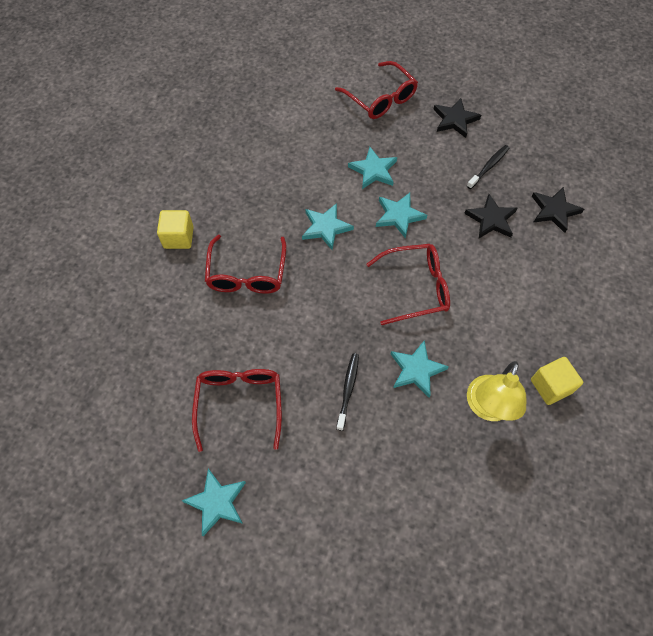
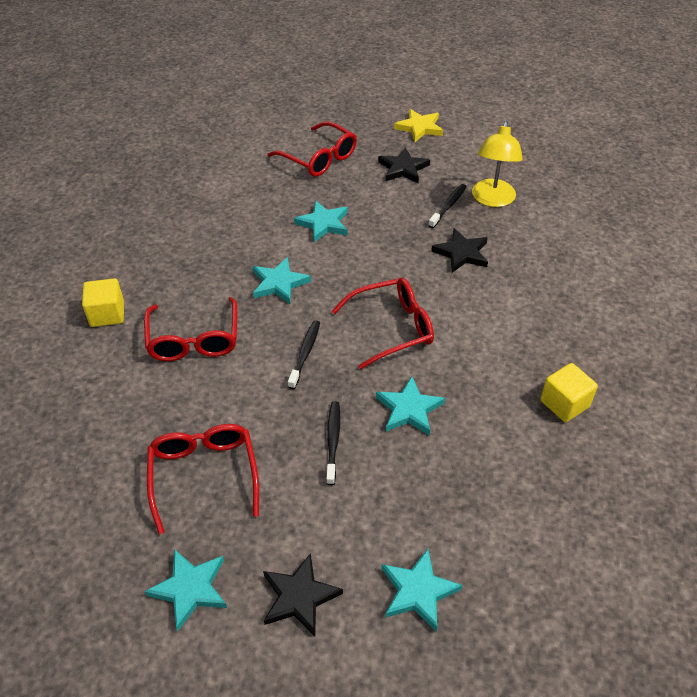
camera: 10 degrees left, 15 degrees down
(337, 301) = (305, 353): none -> black toothbrush
(399, 216) = (359, 262): turquoise star -> turquoise star (418, 591)
(478, 75) = (419, 128): none -> yellow star
(487, 408) = (498, 436): yellow lamp -> yellow lamp (492, 200)
(554, 211) = (527, 237): black star -> black star (299, 597)

